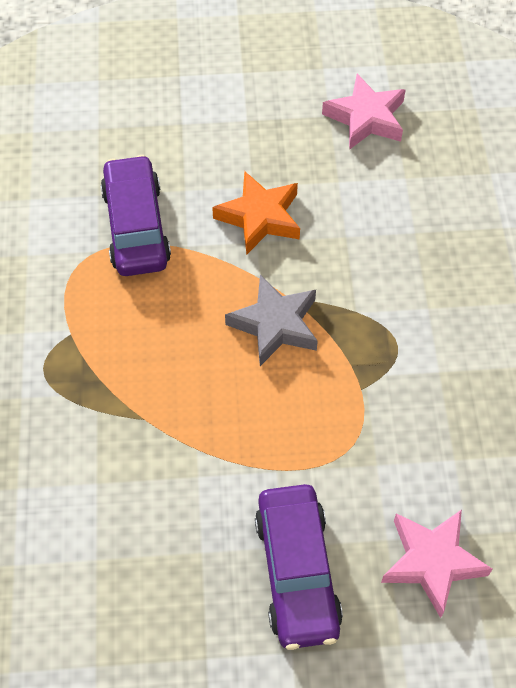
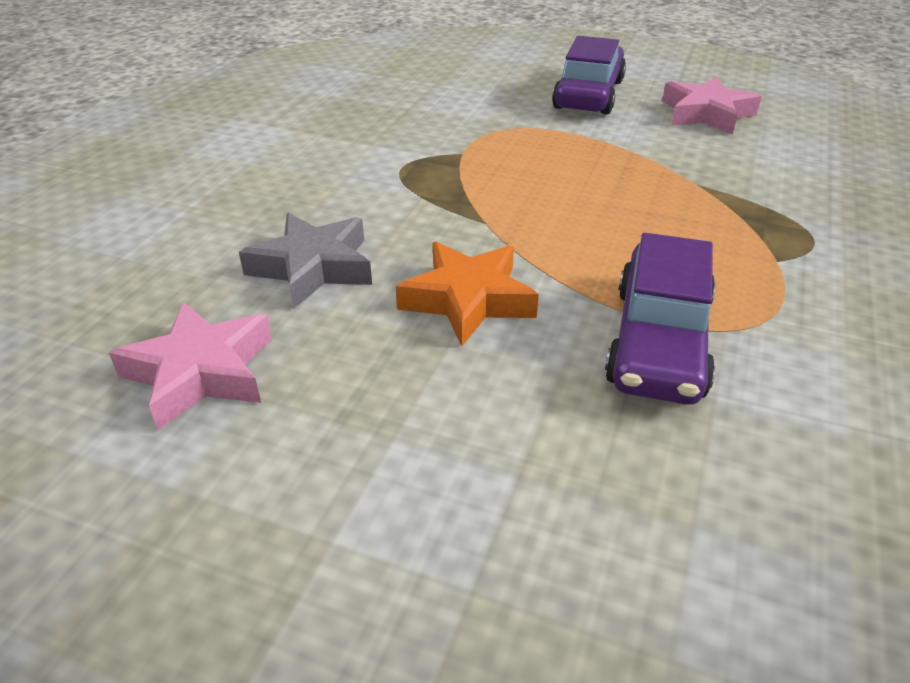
camera: 155 degrees left, 20 degrees down
(275, 325) = (517, 207): grey star -> grey star (313, 267)
(432, 562) = (482, 79): pink star -> pink star (706, 114)

